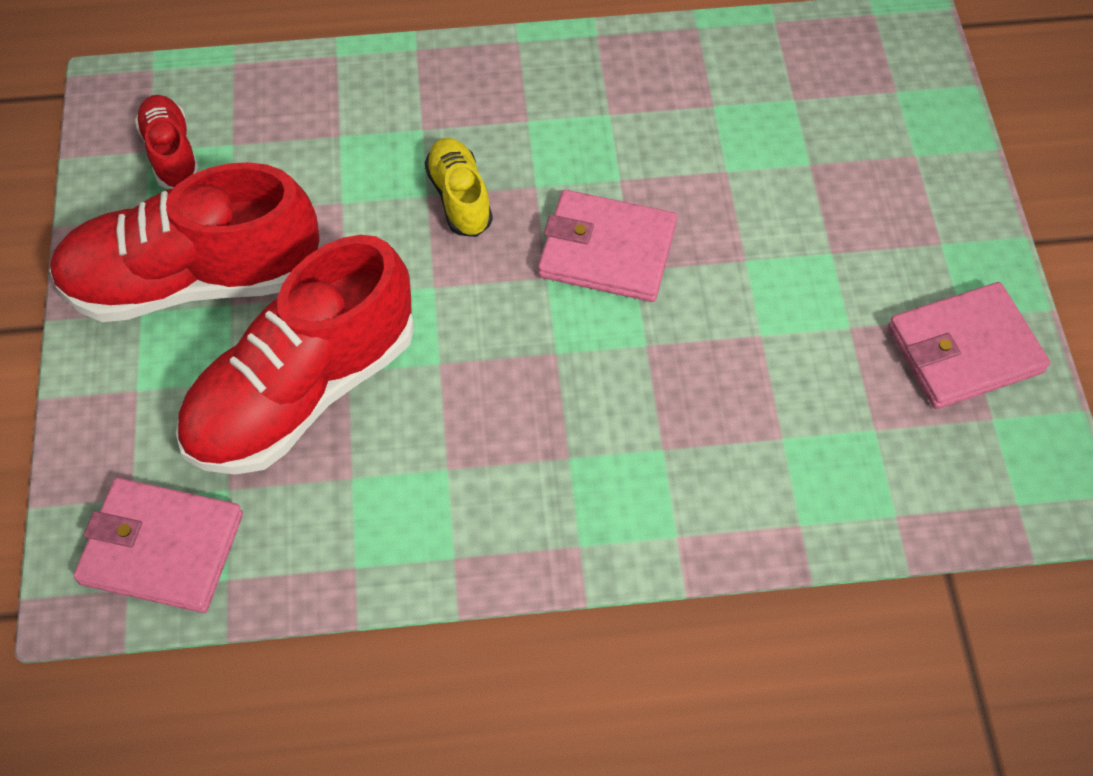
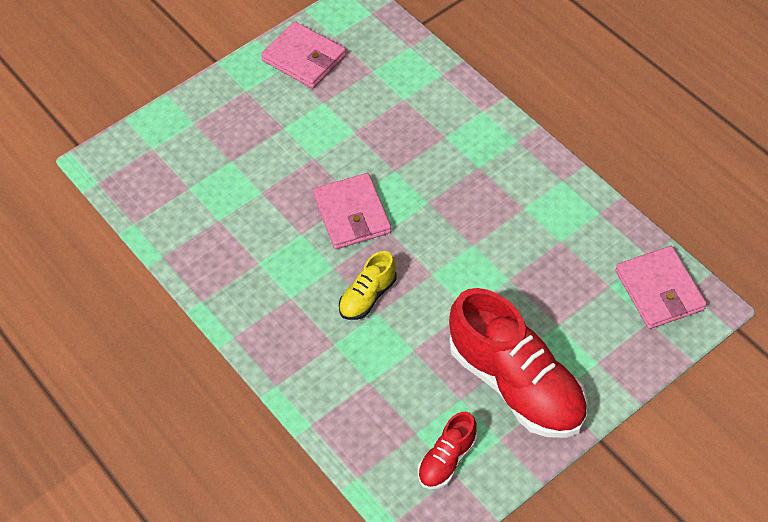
camera: 120 degrees left, 5 degrees down
(303, 390) = (535, 290): red shoe -> none

